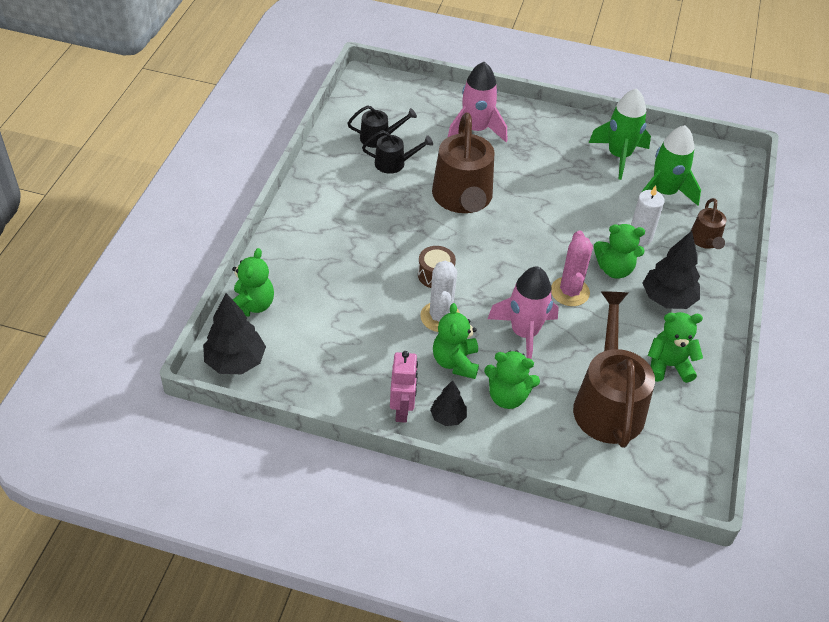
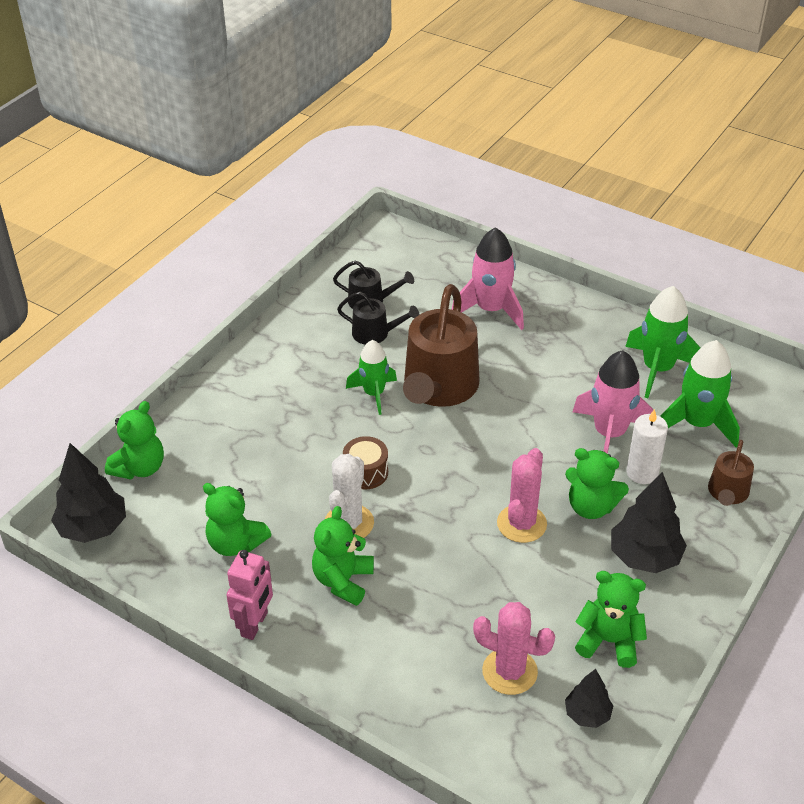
camera: 20 degrees right, 5 degrees down
(414, 212) = (374, 394): none -> green rocket
(448, 417) = (304, 645): black tree -> black tree (587, 714)
(507, 396) = (387, 635): green teddy bear -> green teddy bear (236, 543)
(524, 333) = (442, 563): pink rocket -> pink rocket (609, 434)
(608, 403) = (509, 671): brown watering can -> pink cactus

